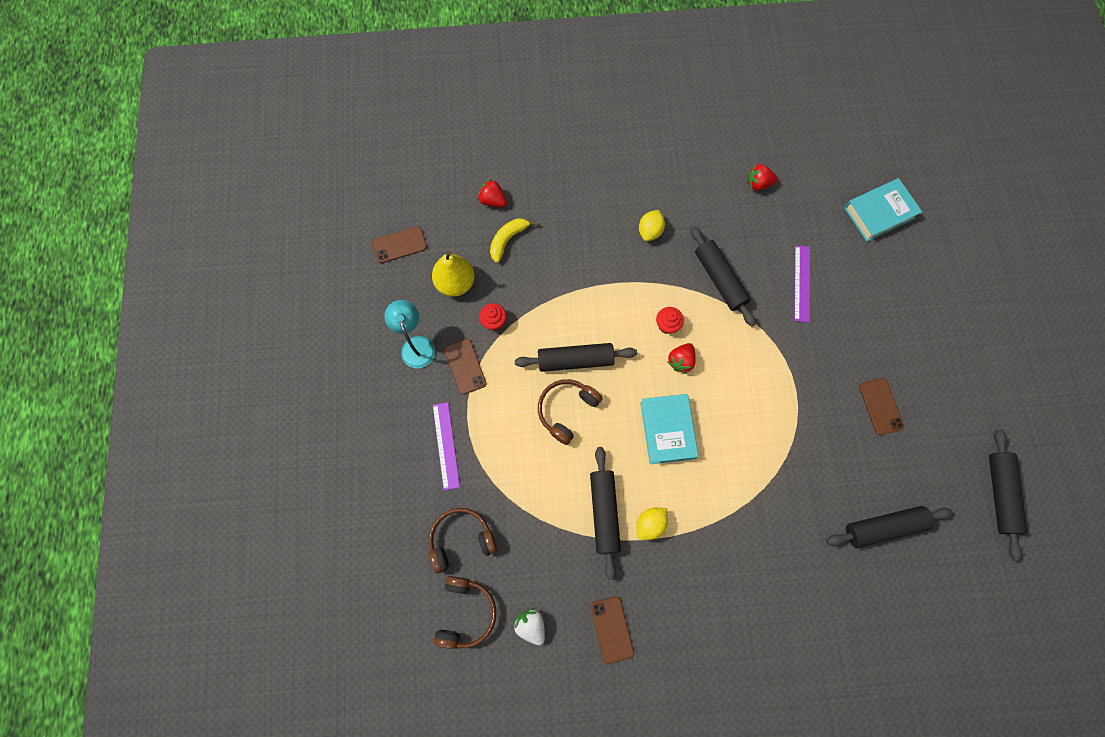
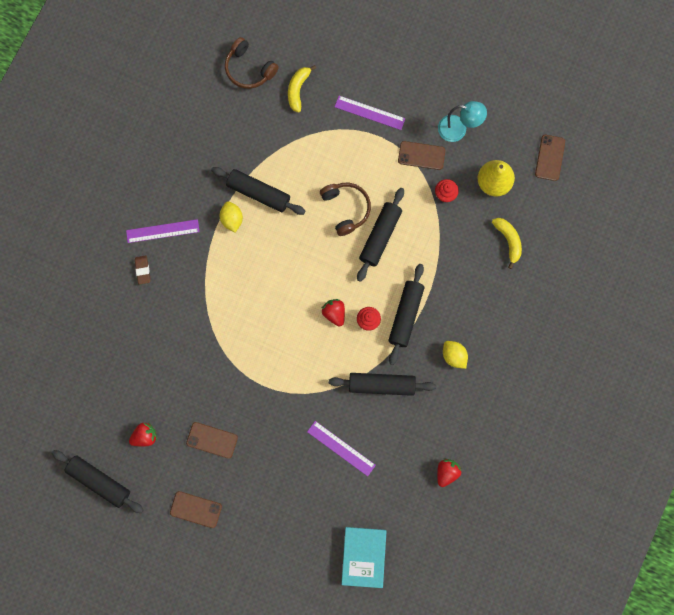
camera: 120 degrees right, 5 degrees up
(461, 540) = (298, 90): brown headphones -> yellow banana
(492, 200) = (550, 248): red strawberry -> red strawberry (145, 436)
(531, 625) = (216, 105): white strawberry -> none
(611, 629) = (181, 154): brown phone -> brown phone (196, 509)
(667, 430) = (289, 271): turquoise book -> none
(710, 594) = (162, 231): none -> purple ruler
(766, 589) = (143, 270): none -> brown eraser
(883, 527) = (130, 379): black rolling pin -> black rolling pin (405, 315)

